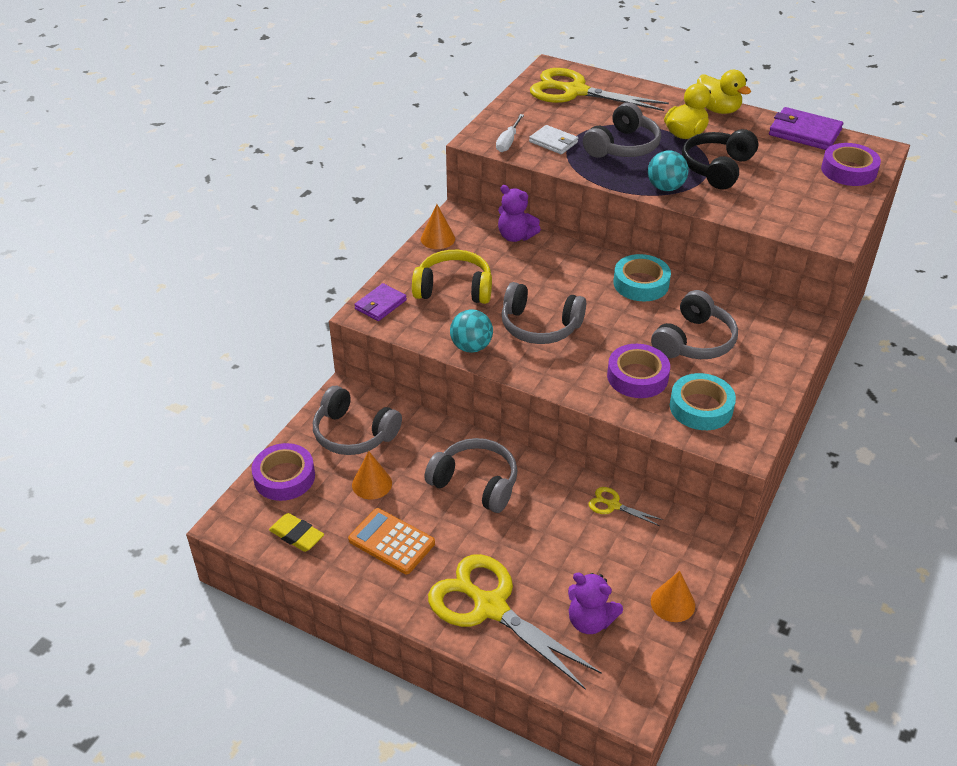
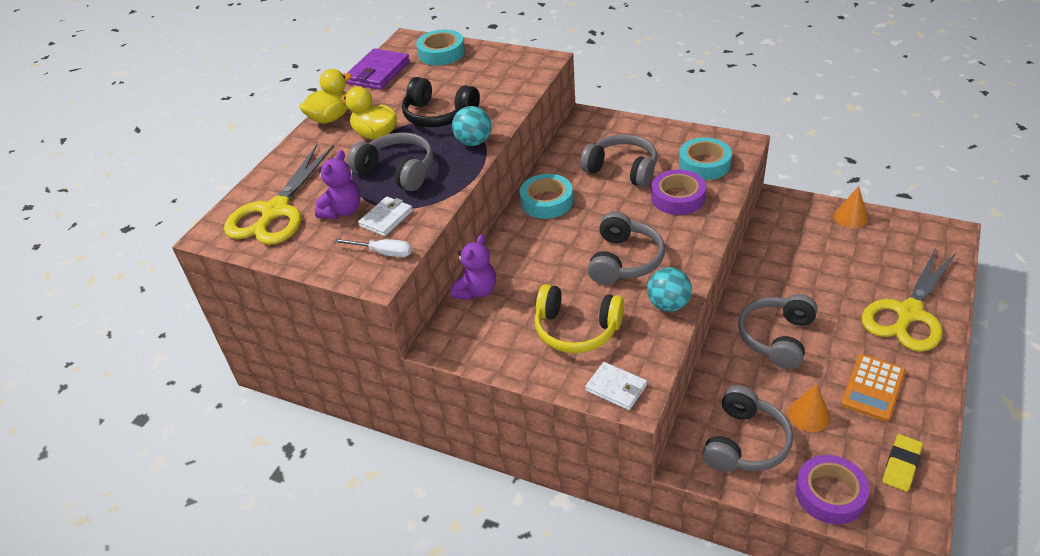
camera: 90 degrees left, 0 degrees up
(380, 304) = (616, 388): purple wallet -> white wallet
(437, 238) = (484, 355): orange cone -> none
(454, 289) = (576, 329): yellow headphones -> yellow headphones turned 75 degrees counterclockwise
(590, 621) = (890, 257): purple teddy bear -> purple teddy bear (342, 211)
(613, 505) = (767, 251): yellow scissors -> none
(848, 170) = (441, 53): purple tape -> turquoise tape

